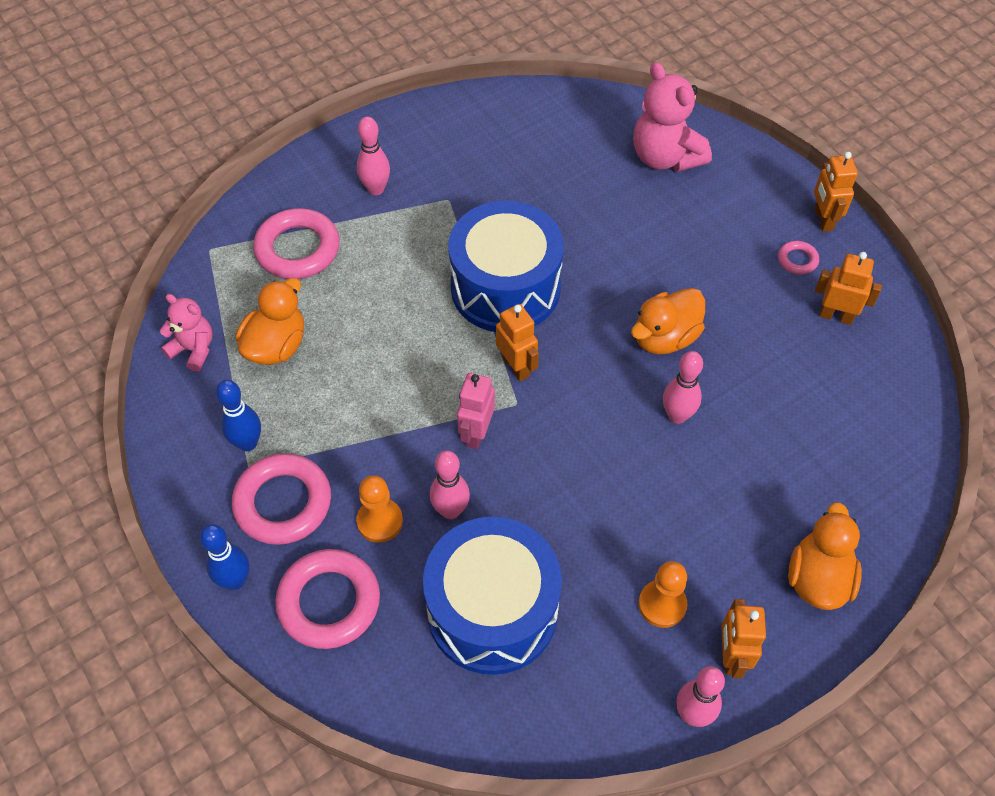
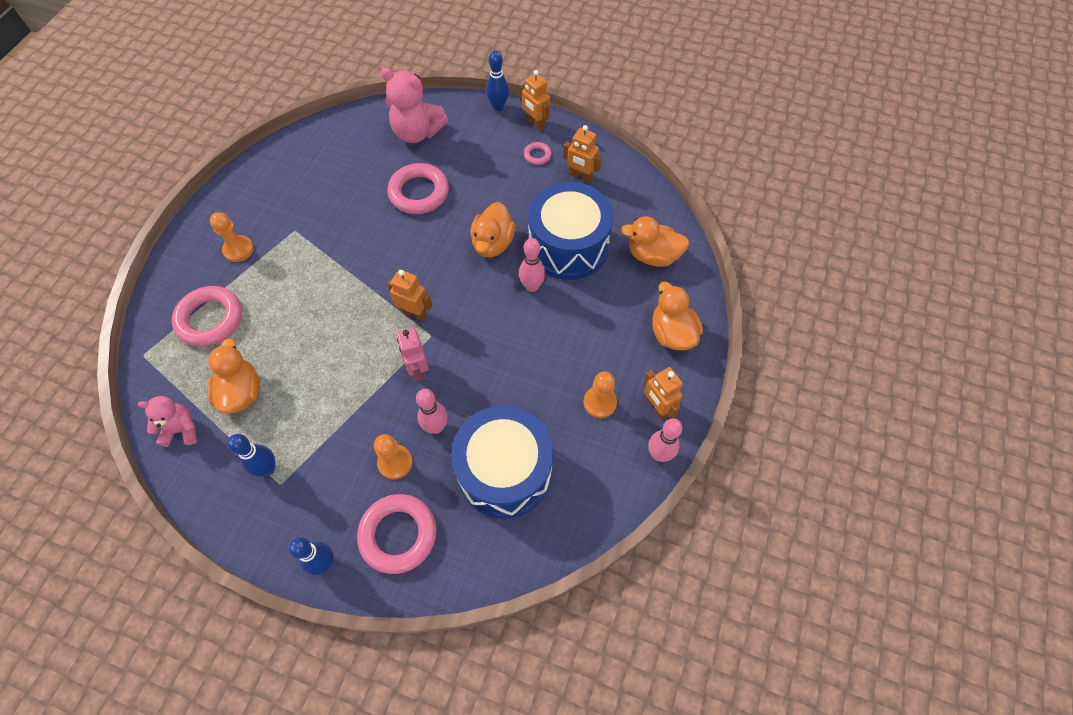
camera: 35 degrees left, 5 degrees up
(283, 503) = (321, 492): pink ring -> pink ring (419, 192)
(376, 189) = (238, 249): pink bowling pin -> orange pawn
(505, 288) = (373, 267): blue drum -> blue drum (568, 246)
(788, 175) = (498, 107): none -> blue bowling pin
(836, 316) = (580, 177): orange robot -> orange robot turned 135 degrees counterclockwise
(862, 467) = (653, 256): none -> orange duck

